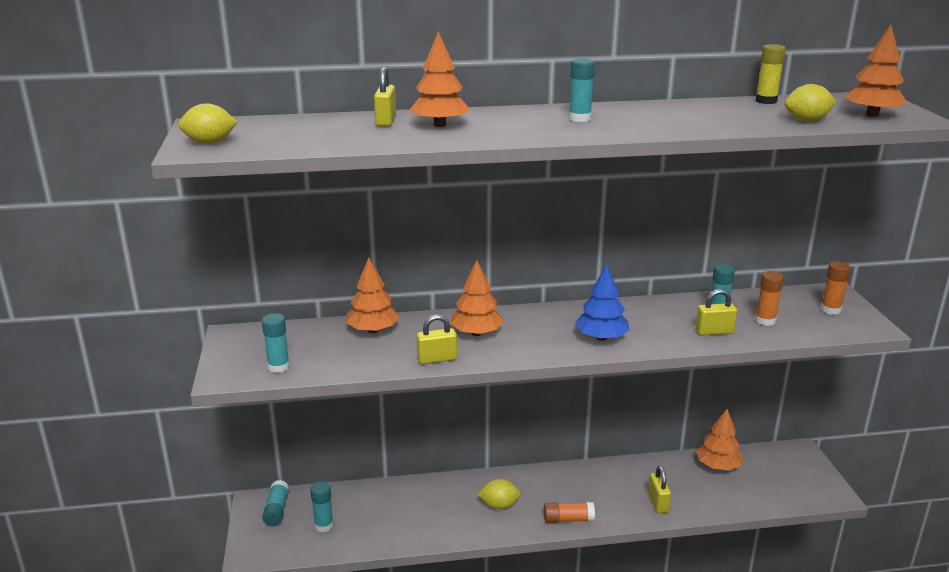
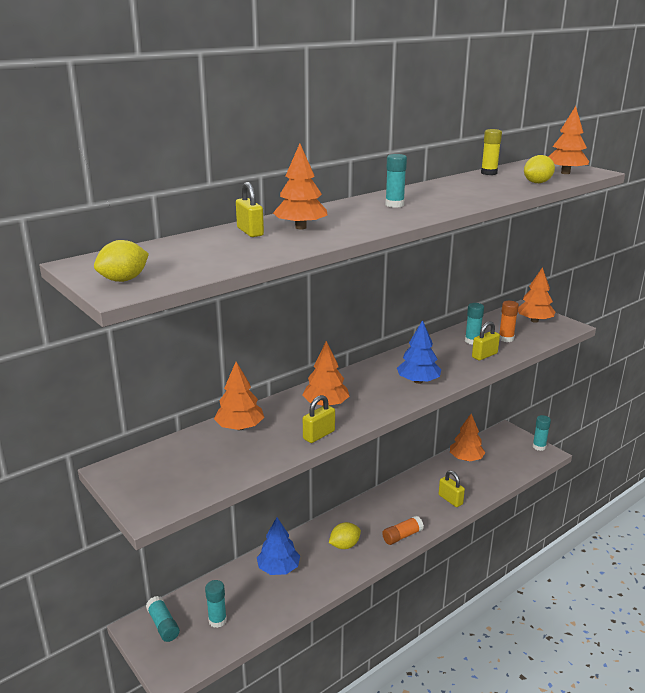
camera: 30 degrees left, 0 degrees up
(278, 367) = (192, 485): turquoise glue stick -> turquoise glue stick (539, 447)
(416, 501) = (278, 568): none -> blue tree
(830, 310) = (534, 320): orange glue stick -> orange tree

